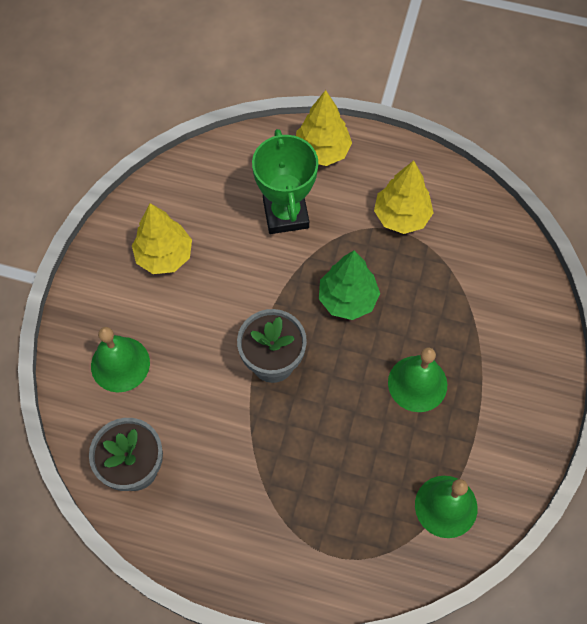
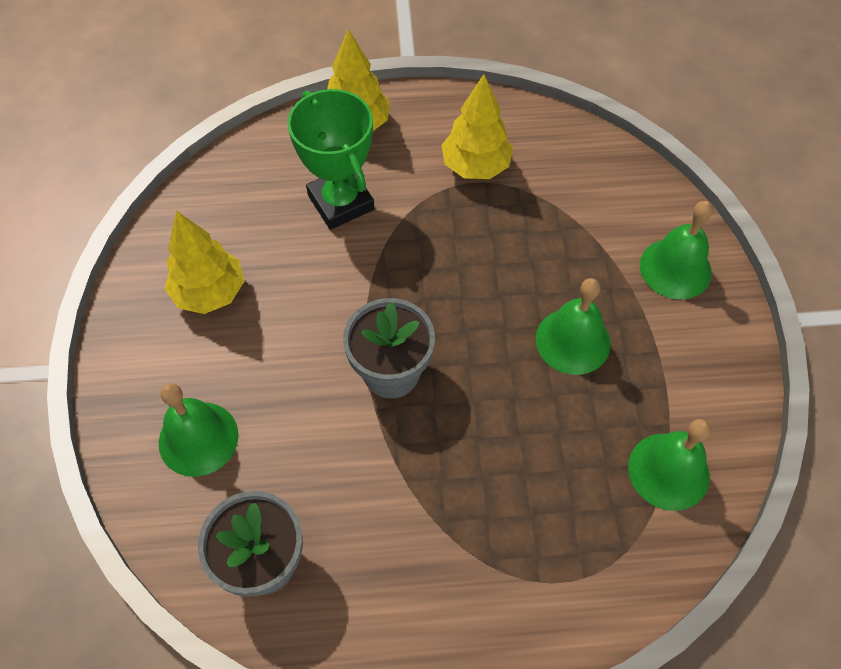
camera: 20 degrees left, 5 degrees down
(347, 299) = (452, 273): green tree -> none
(523, 352) = (675, 268): none -> green bell

